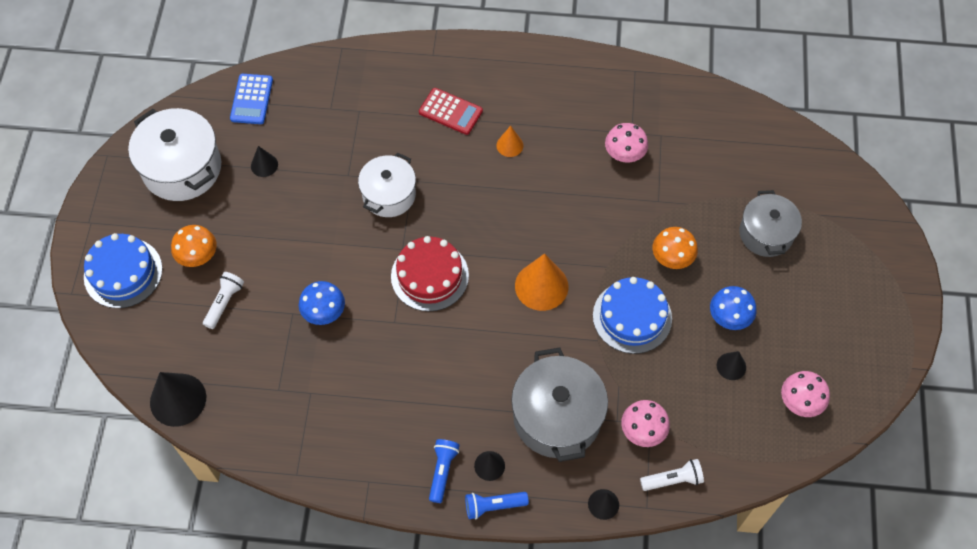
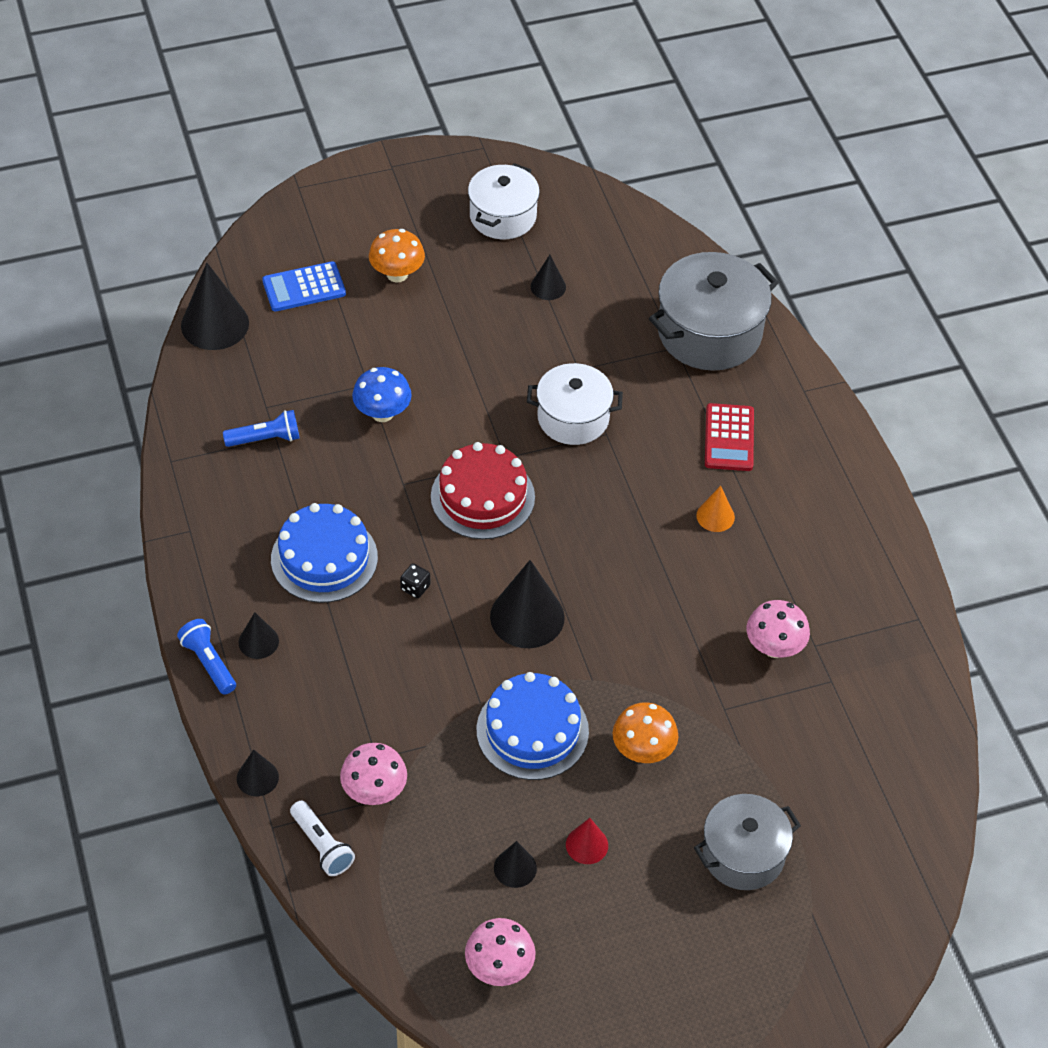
camera: 65 degrees right, 10 degrees down
(123, 273) = (344, 219): blue cake -> blue cake (324, 558)
(182, 168) = (503, 216): white pot -> white pot, size x0.66
(224, 302) = (351, 318): white flashlight -> none
(252, 99) = (631, 242): blue calculator -> blue calculator (304, 287)
(442, 471) = (232, 597): blue flashlight -> blue flashlight (265, 438)
(487, 346) = (415, 587): none -> black dice
(541, 286) = (527, 617): orange cone -> black cone
(557, 417) = (353, 691): grey pot -> grey pot (709, 332)
(729, 318) = (587, 845): blue mushroom -> red cone

